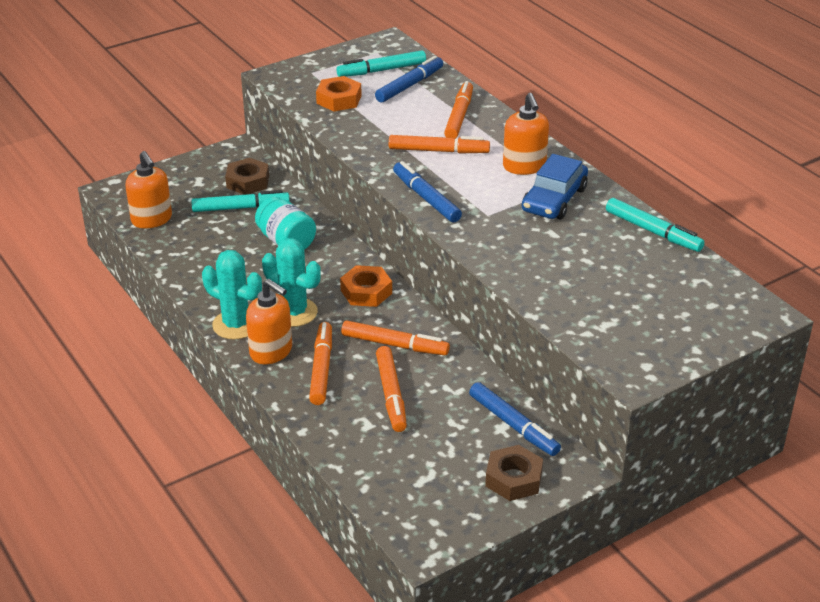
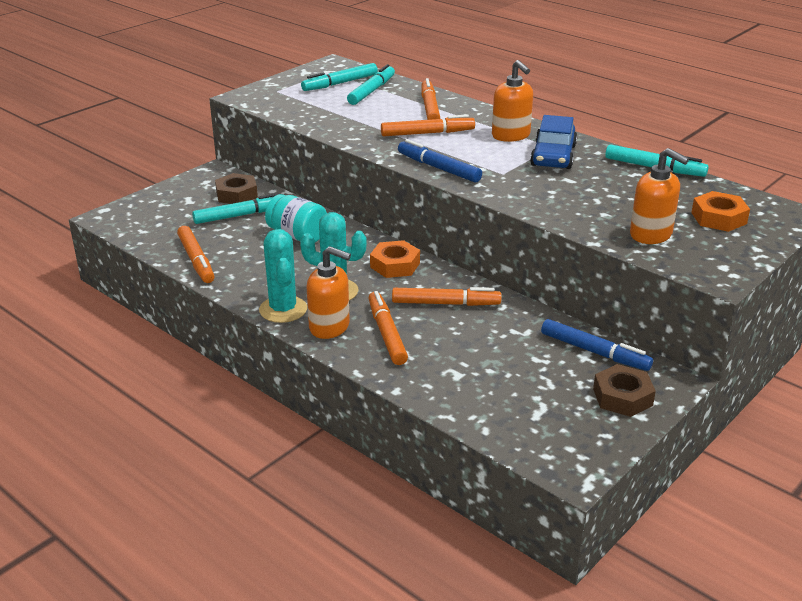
camera: 15 degrees left, 5 degrees down
(152, 219) = (156, 235): orange soap dispenser -> orange soap dispenser (651, 235)
(236, 325) = (283, 309): turquoise cactus -> turquoise cactus turned 60 degrees clockwise
(339, 99) = (313, 107): orange nut -> orange nut (718, 218)
(391, 394) = (465, 345): orange marker -> orange marker (196, 260)
(410, 85) = (372, 91): blue marker -> turquoise marker

